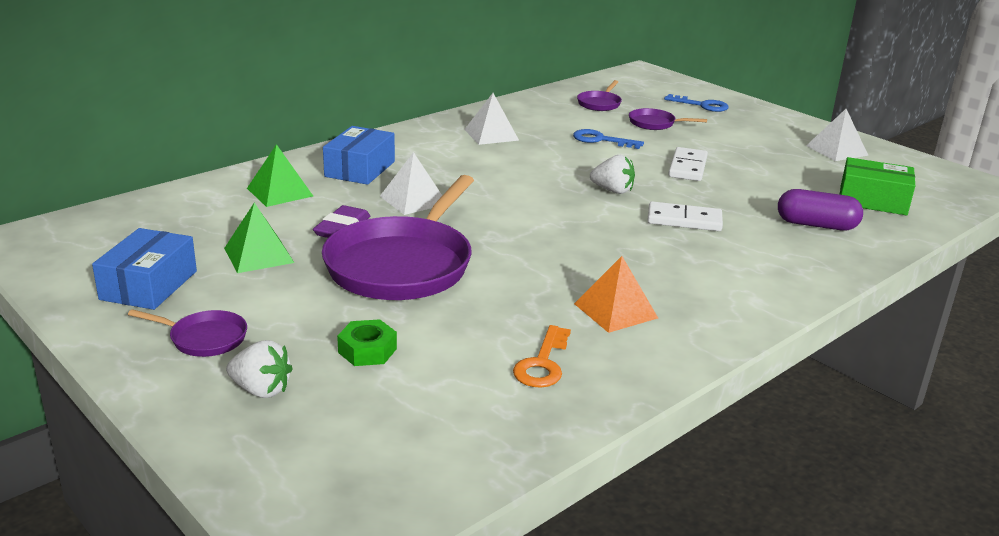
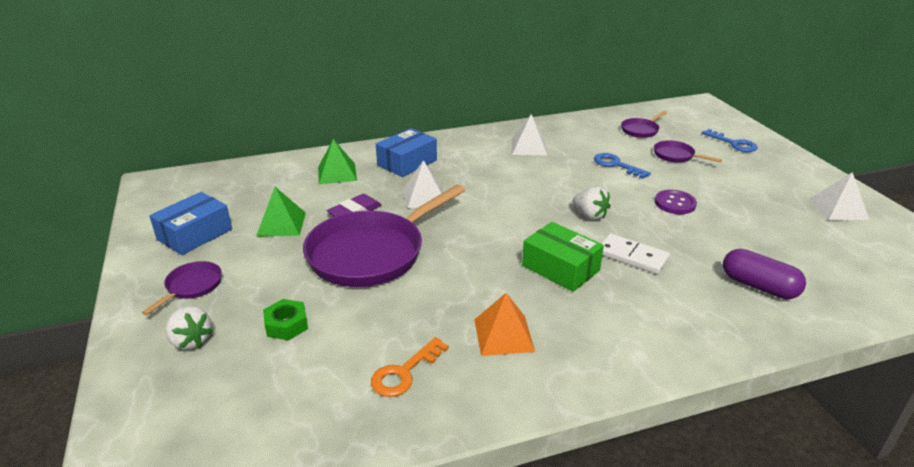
camera: 25 degrees right, 5 degrees up
(204, 338) = (191, 286): purple pan -> purple pan turned 105 degrees counterclockwise
(688, 167) = (675, 203): white domino -> purple button
(873, 200) = (839, 270): green box -> green box (560, 268)

